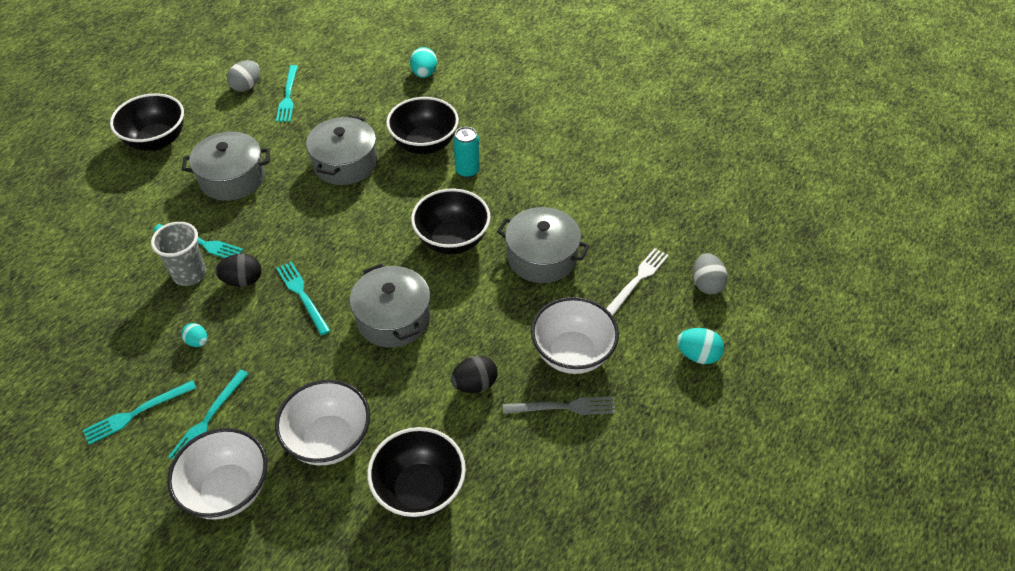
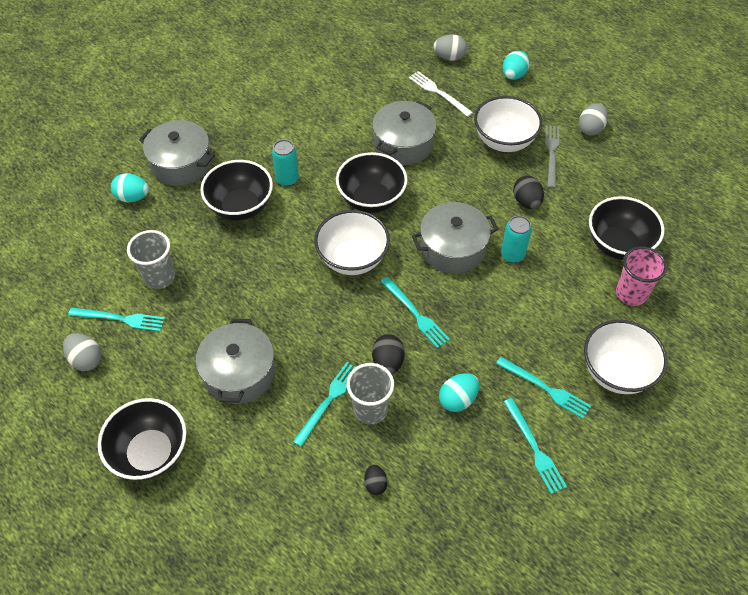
camera: 80 degrees left, 5 degrees up
(111, 288) = (375, 484): none -> black egg
(197, 342) = (457, 399): turquoise egg -> turquoise egg, size x1.56
(302, 295) = (415, 314): turquoise fork -> turquoise fork turned 105 degrees counterclockwise
(329, 440) = (572, 300): white bowl -> white bowl (352, 259)
(334, 109) = (159, 277): none -> grey cup
(343, 506) = (631, 293): none -> pink cup
(345, 163) = (247, 272): grey pot -> grey pot (181, 164)
(390, 375) = (512, 255): none -> turquoise can
(622, 451) = (590, 129): none -> grey egg

